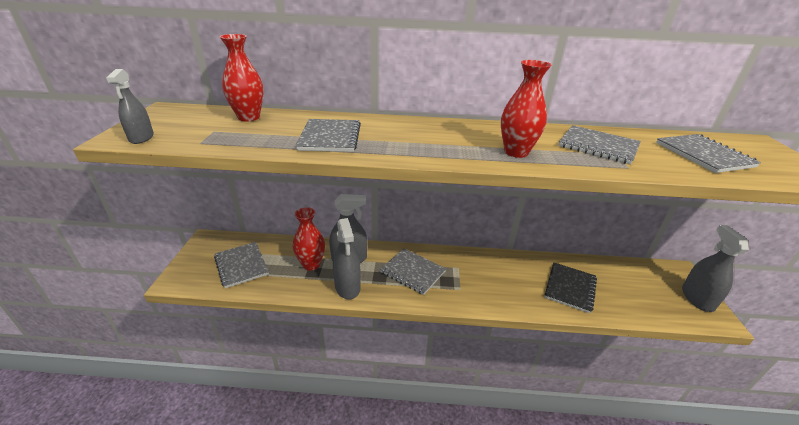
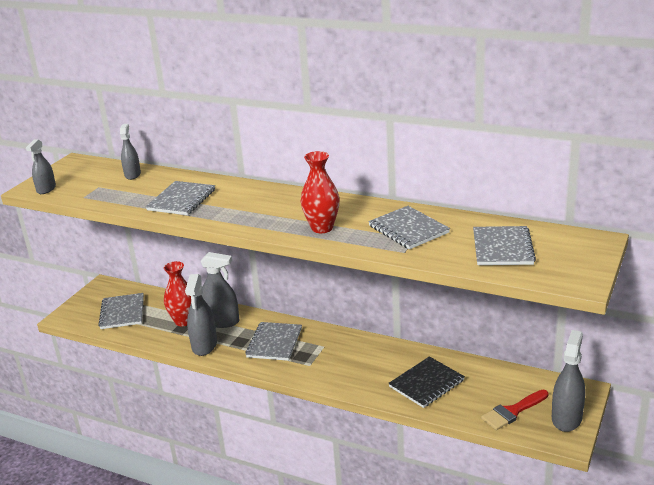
camera: 25 degrees right, 5 degrees down
(249, 117) = (132, 175): red vase -> grey spray bottle
(412, 272) = (274, 343): grey notebook -> grey notebook turned 45 degrees clockwise
(656, 301) = (512, 411): none -> red brush

